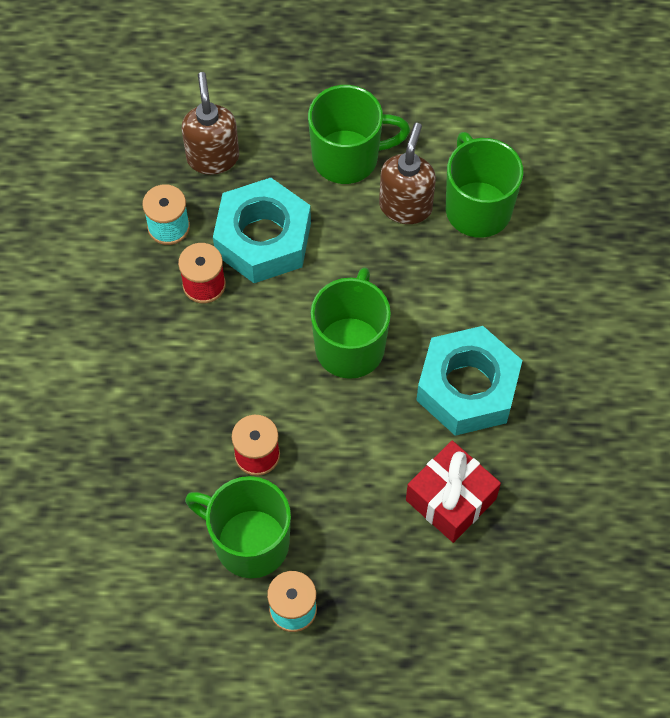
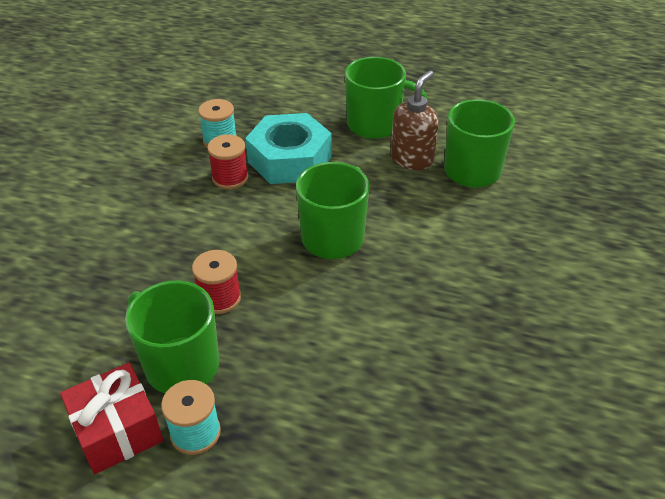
camera: 15 degrees right, 20 degrees down
(213, 157) = (272, 109): brown soap dispenser -> none
(450, 499) = (387, 371): red gift -> red gift (117, 430)
(467, 388) = (429, 287): turquoise nut -> none

